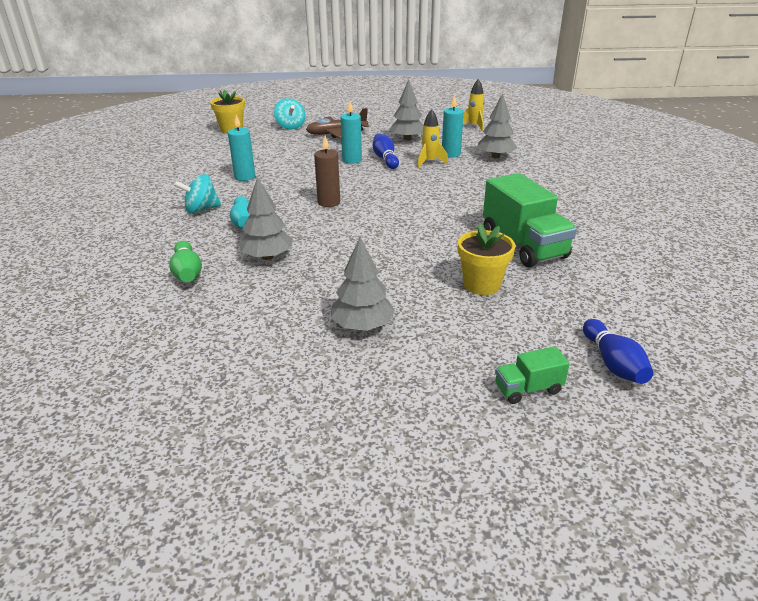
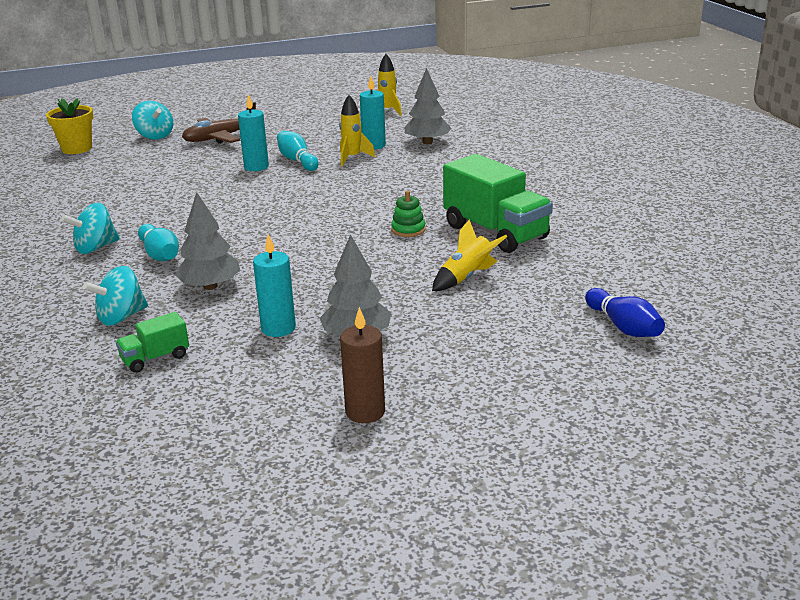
camera: 15 degrees left, 5 degrees down
(187, 272) = (121, 317): green bowling pin -> turquoise spinning top
(245, 177) = (129, 203): turquoise candle -> turquoise candle (278, 328)
(329, 202) = (253, 218): brown candle -> brown candle (365, 412)
(385, 159) = (297, 161): blue bowling pin -> turquoise bowling pin
(407, 139) = (313, 134): grey tree -> none
(448, 231) = (408, 230): none -> green stacking toy
(481, 285) = (467, 277): yellow flower pot -> yellow rocket
(528, 389) = (550, 363): green truck -> green truck (155, 358)

